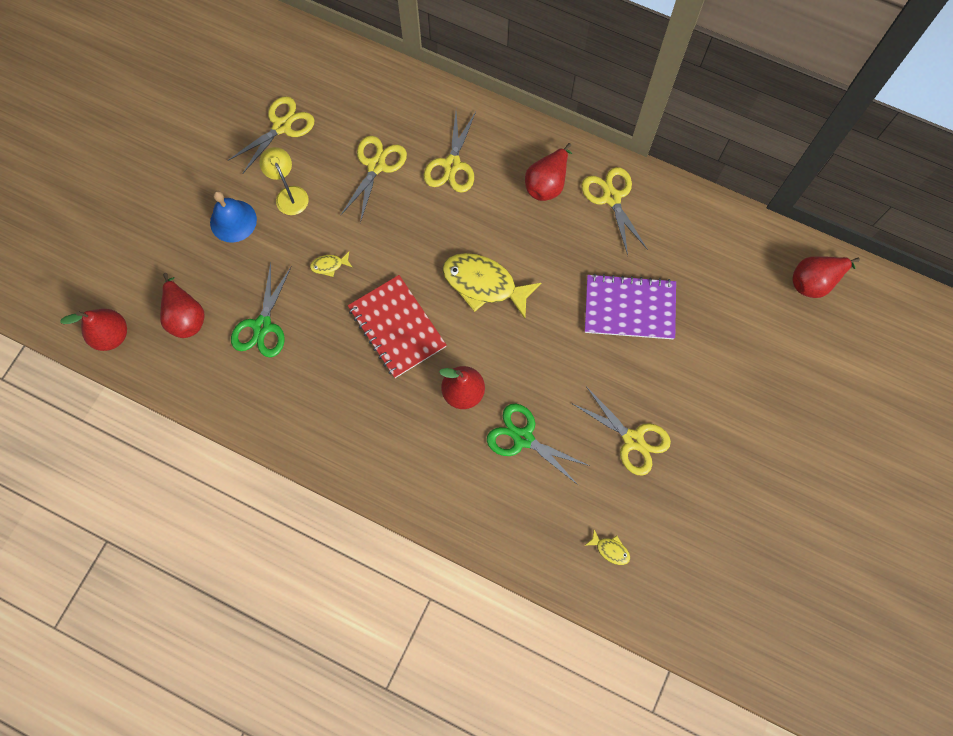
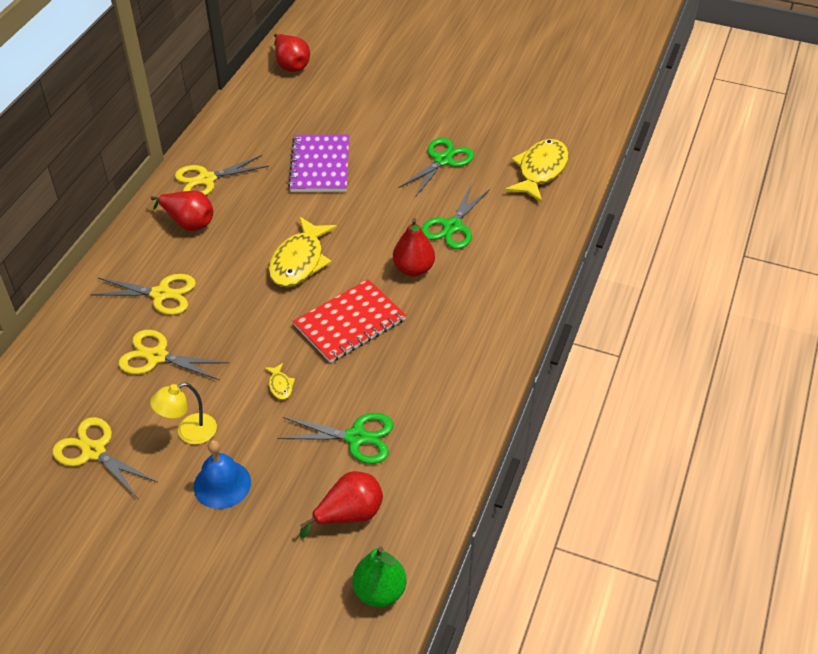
camera: 95 degrees left, 25 degrees down
(112, 335) = (379, 591): red pear -> green pear
(610, 549) = (540, 171): yellow fish -> yellow fish, size x2.33
(633, 440) = (443, 160): yellow scissors -> green scissors

